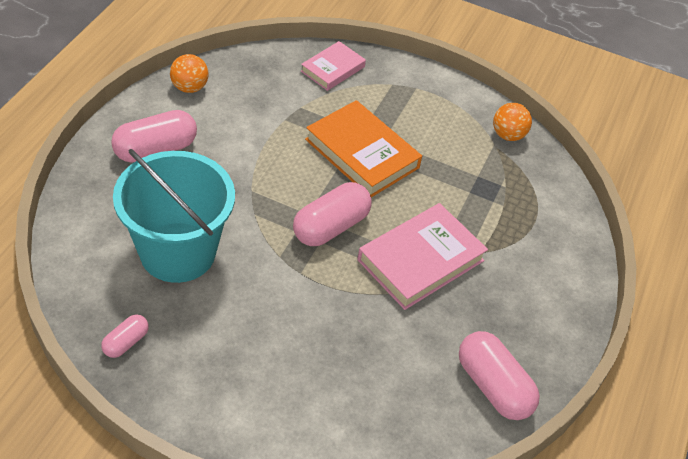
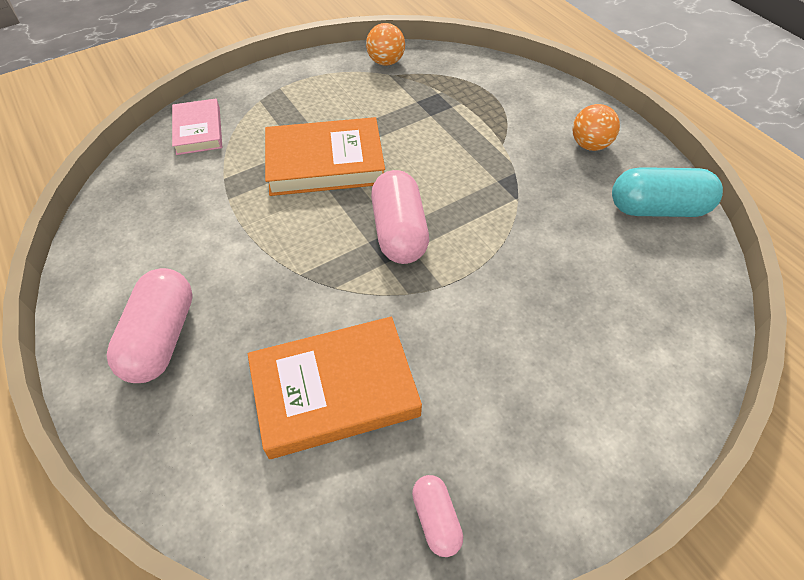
camera: 50 degrees left, 5 degrees up
(178, 252) = (335, 390): turquoise bucket -> orange book
(189, 87) = (101, 258): orange ball -> orange ball (589, 145)
(421, 260) = (486, 186): pink book -> none
(493, 387) = (657, 209): pink capsule -> turquoise capsule

